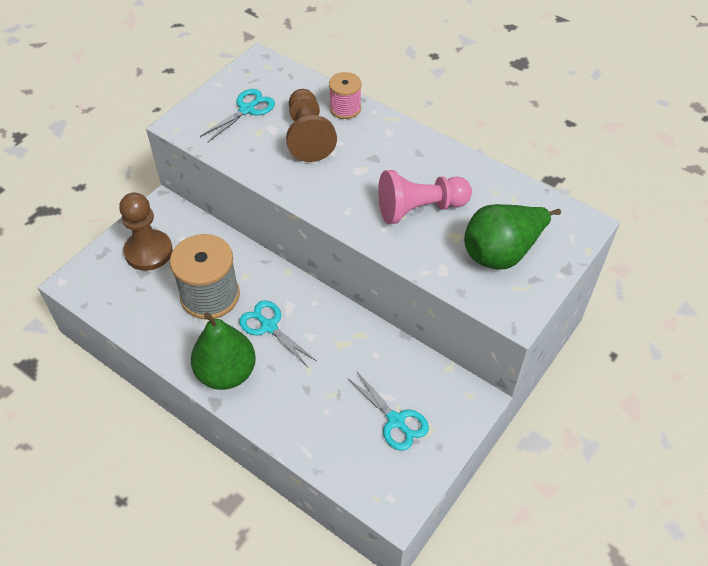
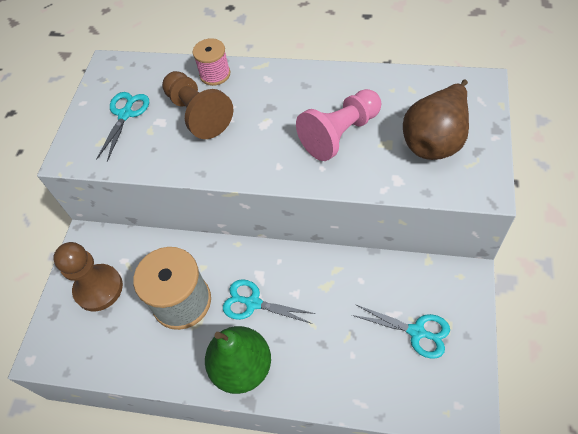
camera: 20 degrees left, 5 degrees up
(502, 252) = (435, 140): green pear -> brown pear

